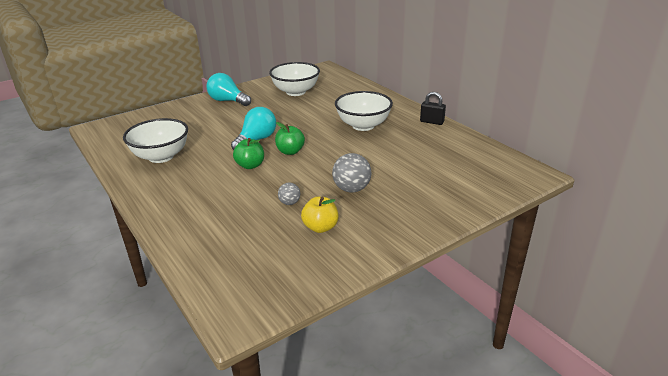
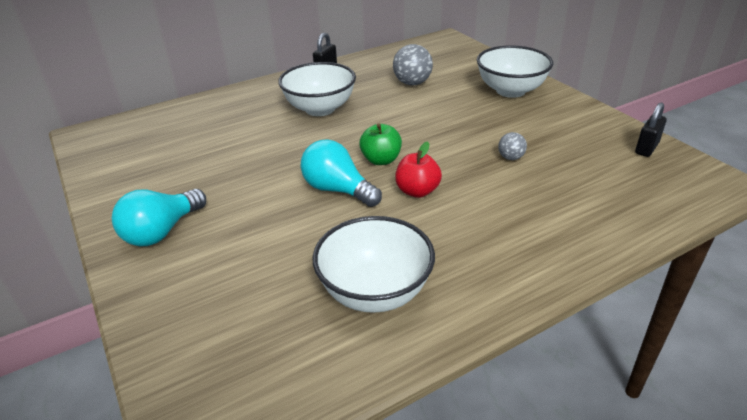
camera: 85 degrees left, 5 degrees up
(250, 165) = (417, 191): green apple -> red apple
(296, 92) = (171, 159): white bowl -> white bowl (510, 91)
(301, 279) = (646, 148): none -> black padlock
(320, 227) = (556, 138): yellow apple -> none
(351, 189) = (477, 120): grey ball -> grey ball (412, 83)

